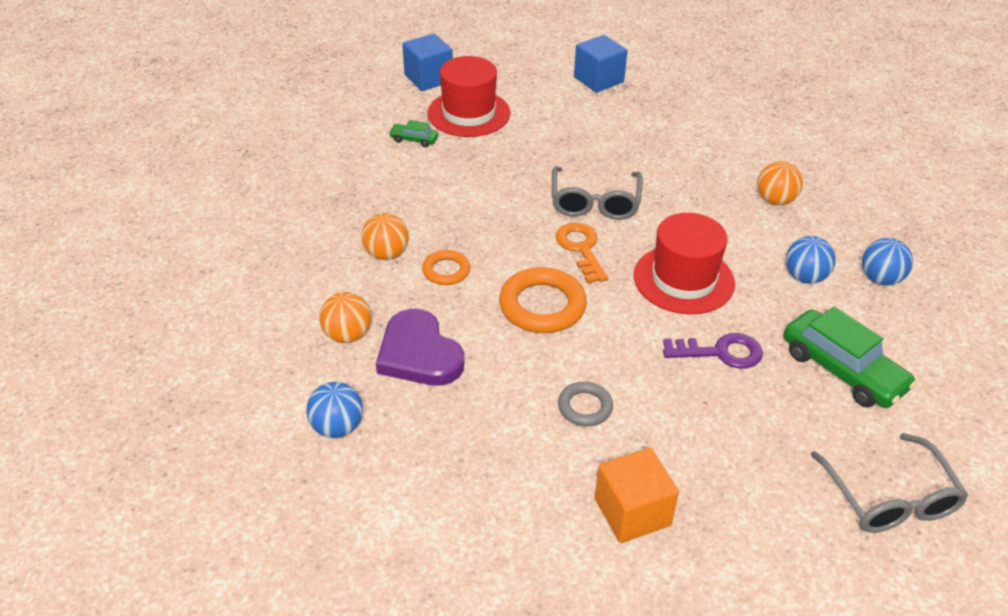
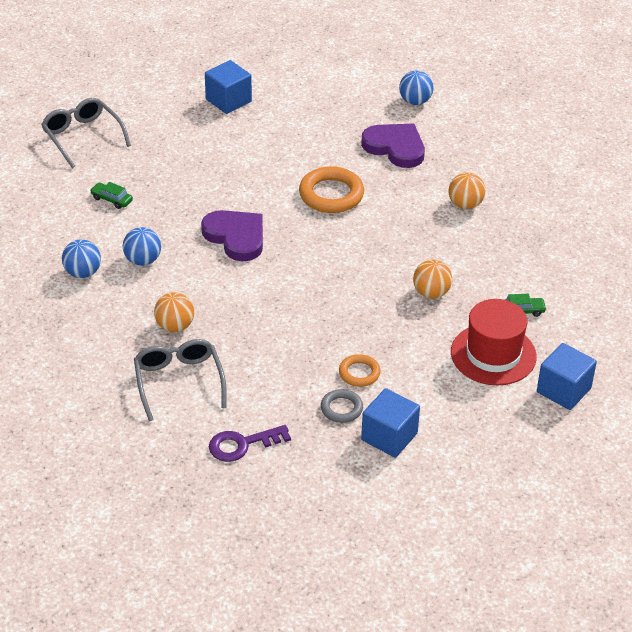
camera: 160 degrees right, 0 degrees up
(347, 335) = (449, 147): orange ball -> orange ball (431, 293)
(446, 271) = (413, 203): orange ring -> orange ring (359, 373)
(581, 249) = (323, 243): orange key -> none
(585, 407) = (275, 142): grey ring -> grey ring (341, 408)
(595, 203) = (329, 285): grey glasses -> grey glasses (179, 381)
(632, 512) = (228, 100): orange cube -> blue cube
(683, 279) = (236, 237): red hat -> purple heart
(721, 352) = (196, 192): purple key -> purple key (242, 444)
(842, 370) = (111, 199): green car -> green car, size x0.47

